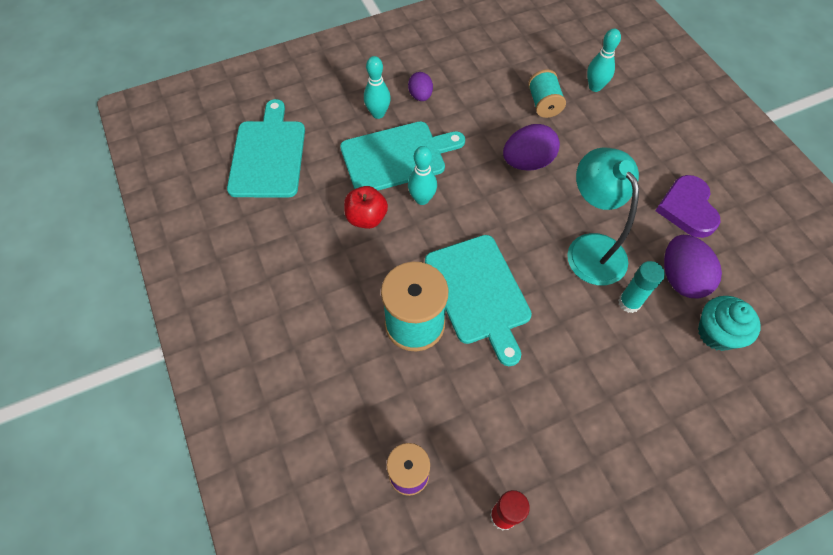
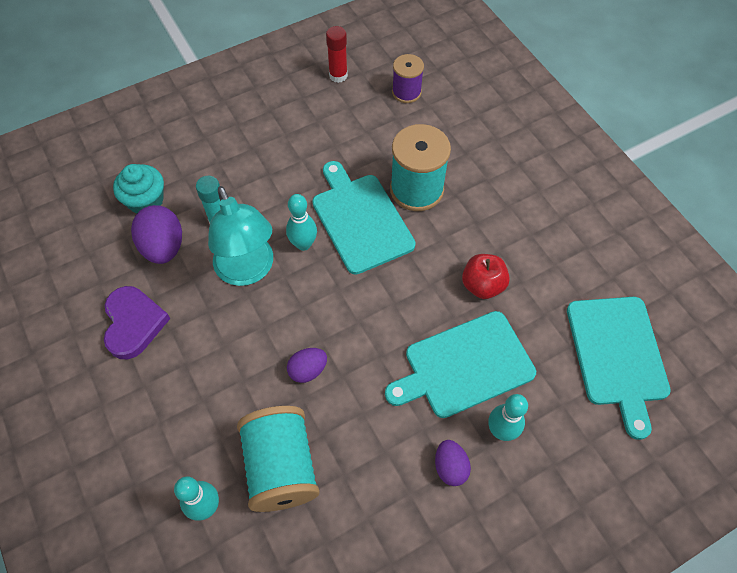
camera: 175 degrees right, 0 degrees up
(422, 199) = (427, 312): turquoise bowling pin -> turquoise bowling pin (303, 244)
(527, 162) = (308, 370): purple egg -> purple egg, size x0.60
(543, 104) = (281, 467): turquoise spool -> turquoise spool, size x1.68

